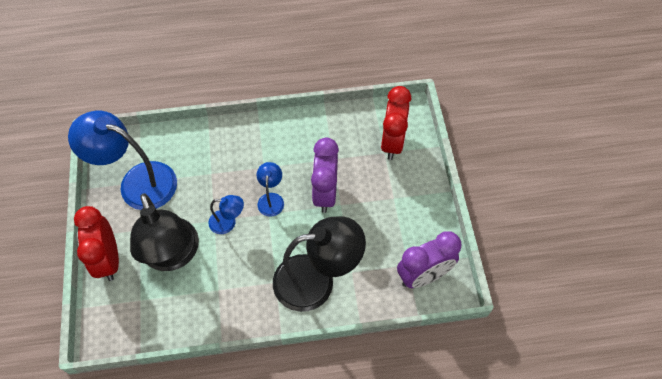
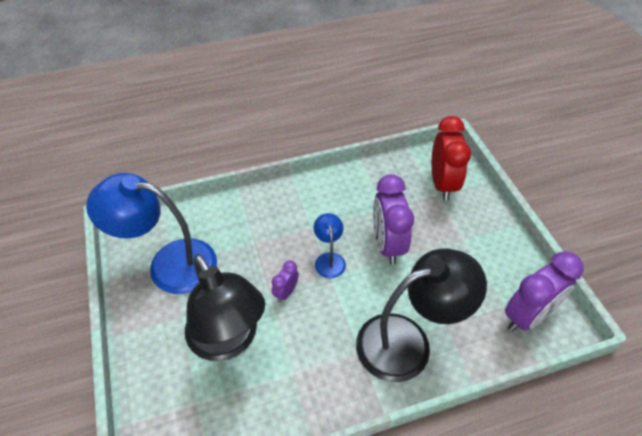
camera: 10 degrees left, 10 degrees down
(109, 259) = (148, 358): red clock -> none
(228, 222) = (286, 292): blue lamp -> purple clock

